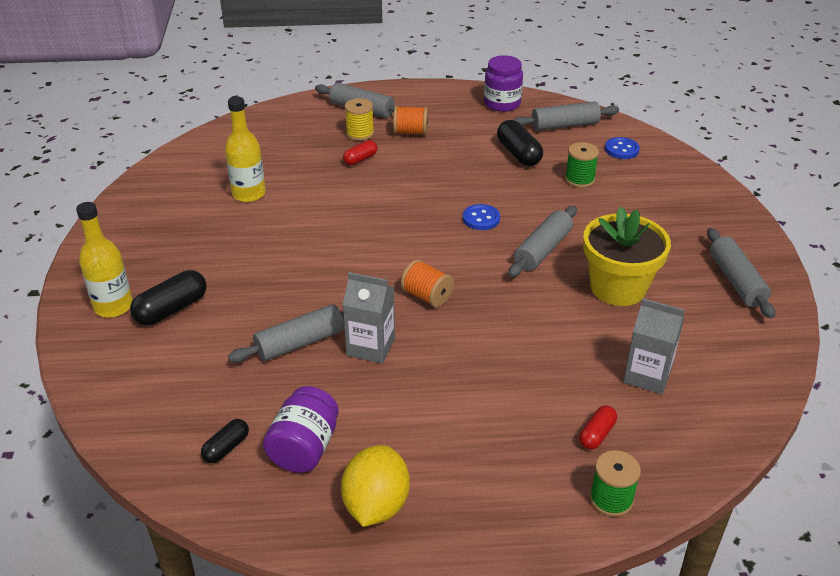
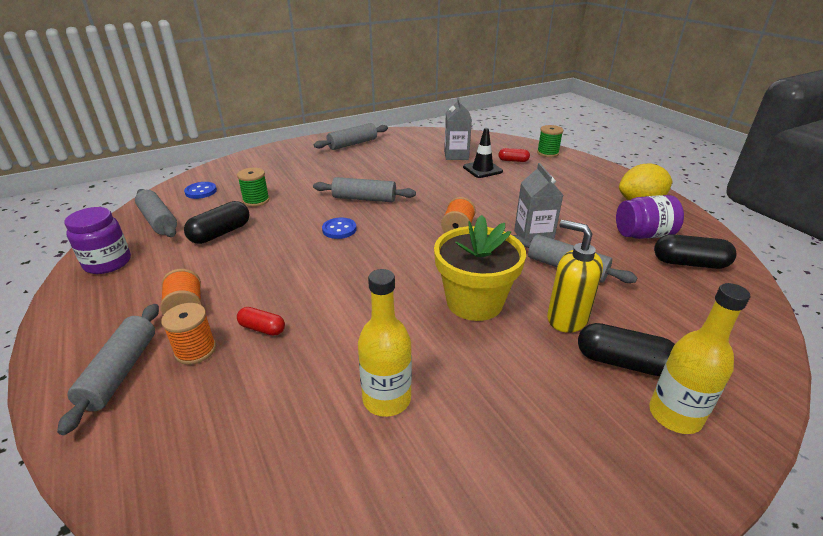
camera: 115 degrees left, 5 degrees down
(226, 448) = (689, 263): black capsule -> black capsule, size x1.67
(238, 305) = (566, 319): none -> yellow soap dispenser
(360, 133) = (195, 350): yellow spool -> orange spool
(578, 383) = (482, 169): none -> black traffic cone
(618, 287) = (386, 171): yellow flower pot -> yellow flower pot (474, 302)

